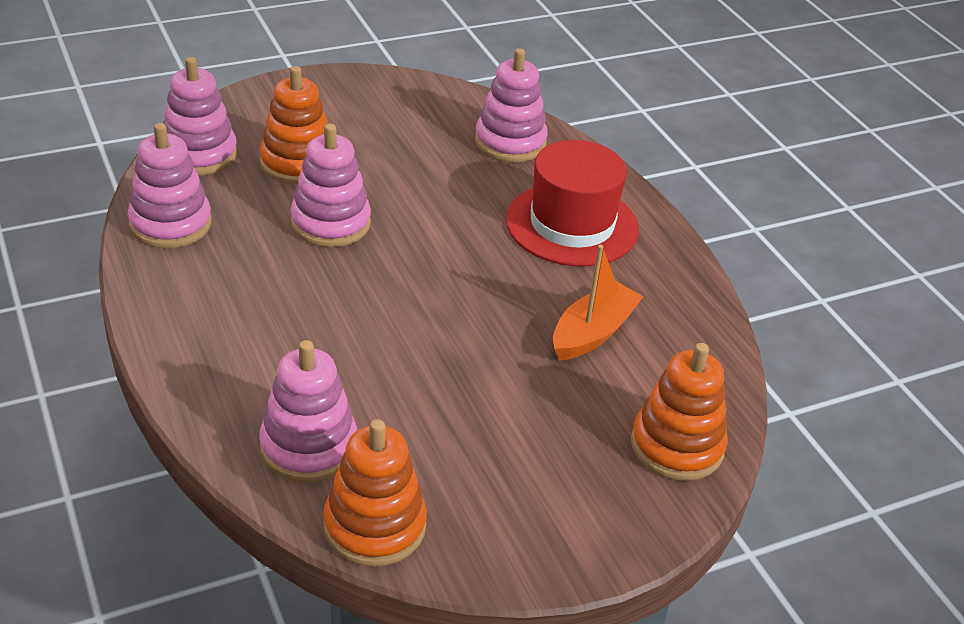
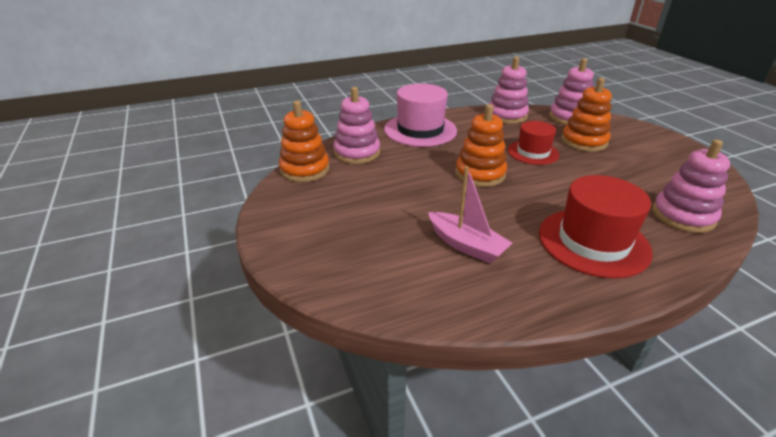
camera: 95 degrees right, 5 degrees down
(215, 348) = (420, 130): none -> pink hat
(330, 223) = (533, 152): pink stacking toy -> red hat
(593, 333) = (466, 245): orange boat -> pink boat
(677, 446) = (354, 277): orange stacking toy -> orange stacking toy (480, 174)

